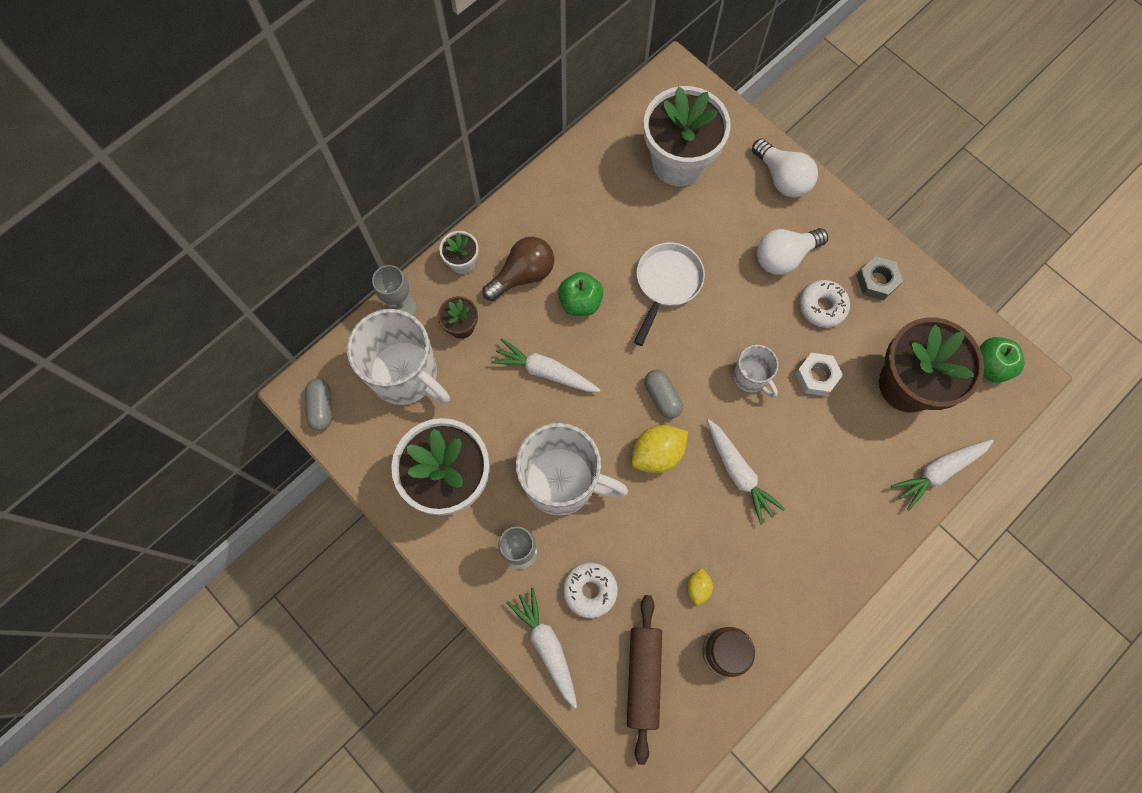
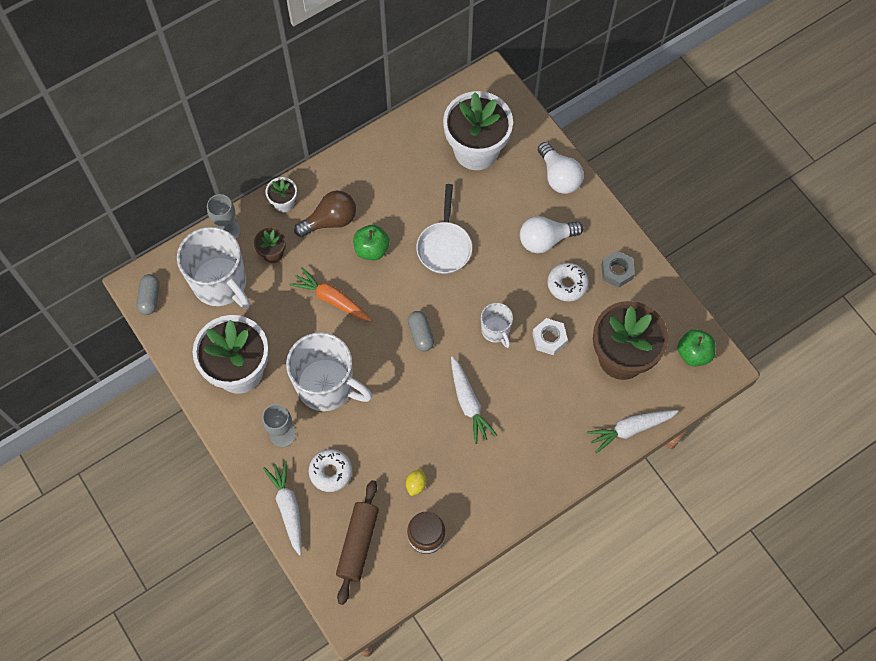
camera: 10 degrees right, 5 degrees down
(545, 371) = (332, 299): white carrot -> orange carrot
(657, 454) = (407, 377): yellow lemon -> none
(666, 284) = (444, 246): white pan -> white pan turned 150 degrees clockwise

